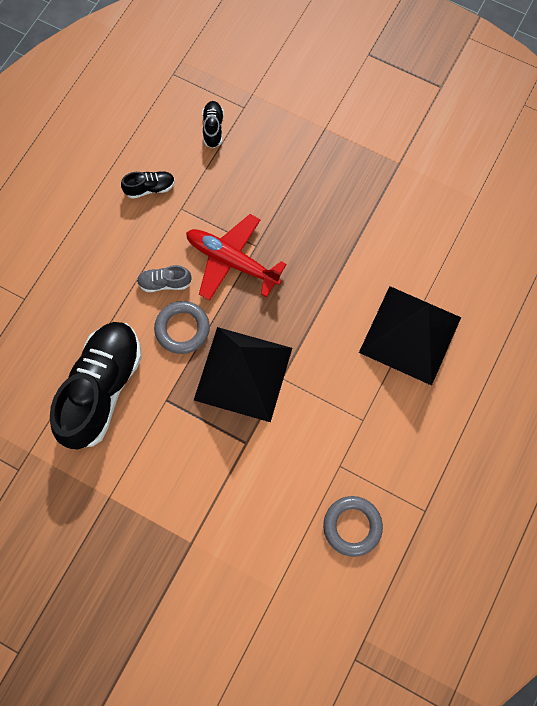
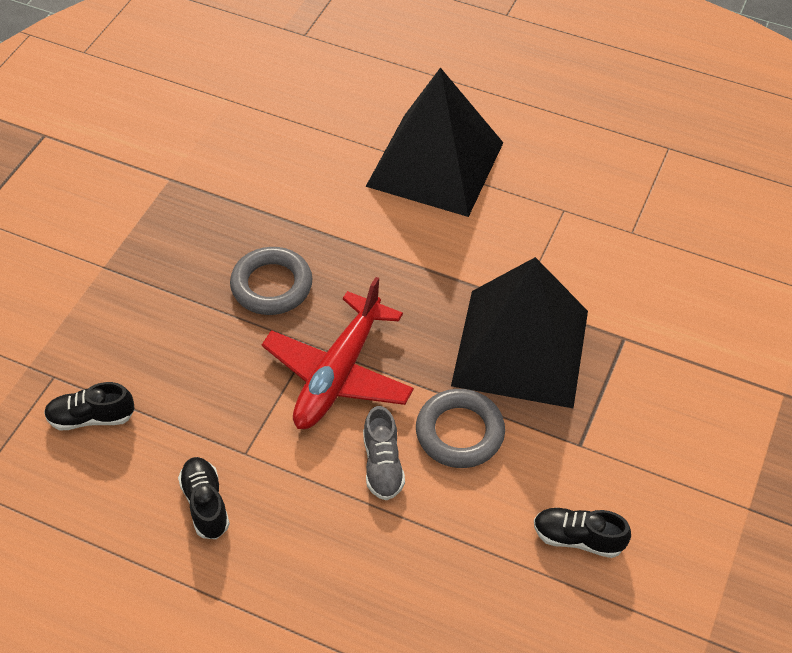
camera: 95 degrees left, 20 degrees down
(102, 388) = (578, 538): black shoe -> black shoe, size x0.42
(352, 526) = (708, 217): grey ring -> grey ring (271, 285)

